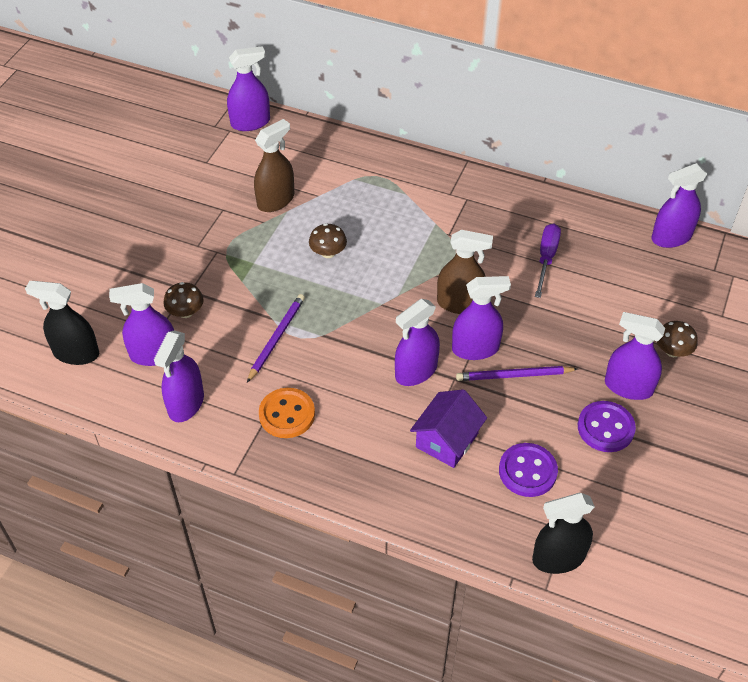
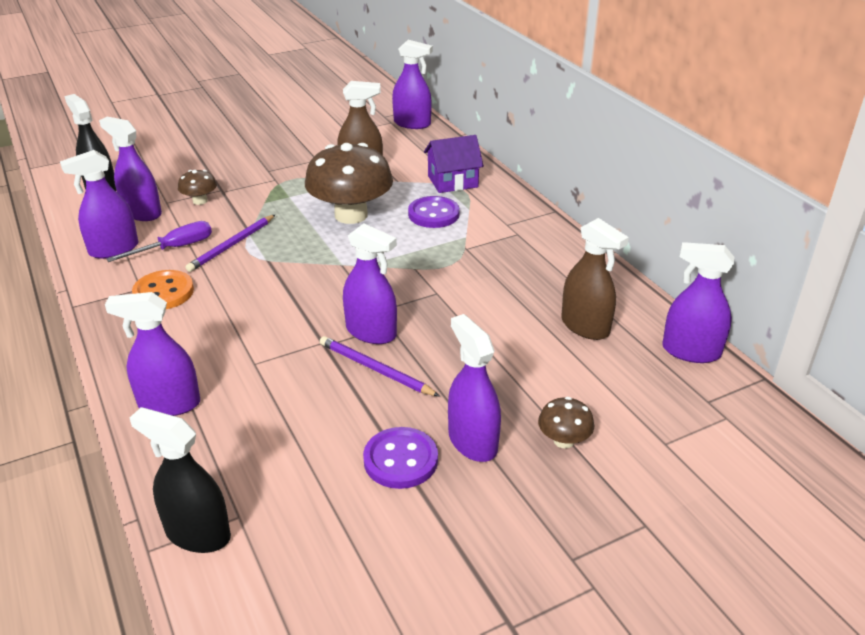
camera: 40 degrees right, 15 degrees down
(276, 338) = (232, 245): purple pencil -> purple pencil turned 150 degrees clockwise
(328, 252) = (351, 215): brown mushroom -> brown mushroom, size x2.21
(416, 371) = (298, 320): purple spray bottle -> purple spray bottle (169, 404)
(447, 440) = (248, 380): purple house -> purple house (452, 181)
(460, 303) = (405, 296): brown spray bottle -> brown spray bottle (585, 326)
(527, 471) = (278, 446): purple button -> purple button (433, 214)
(546, 258) = (532, 304): purple screwdriver -> purple screwdriver (174, 248)

